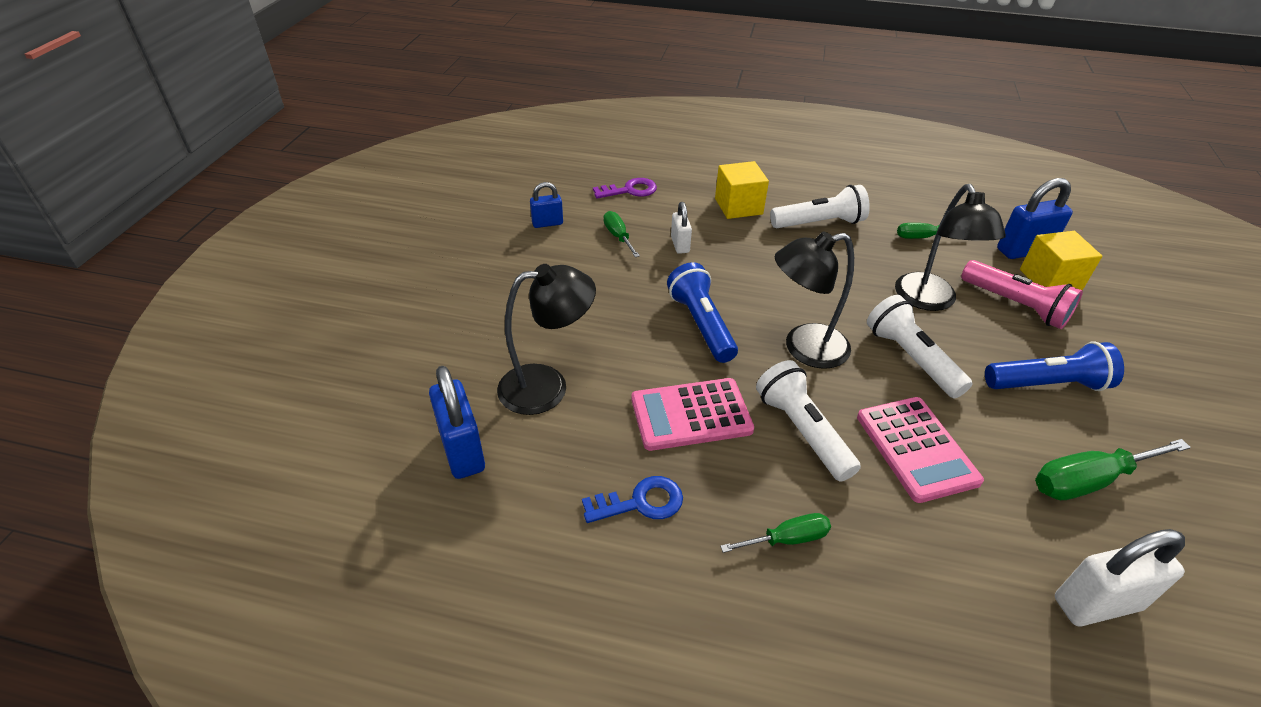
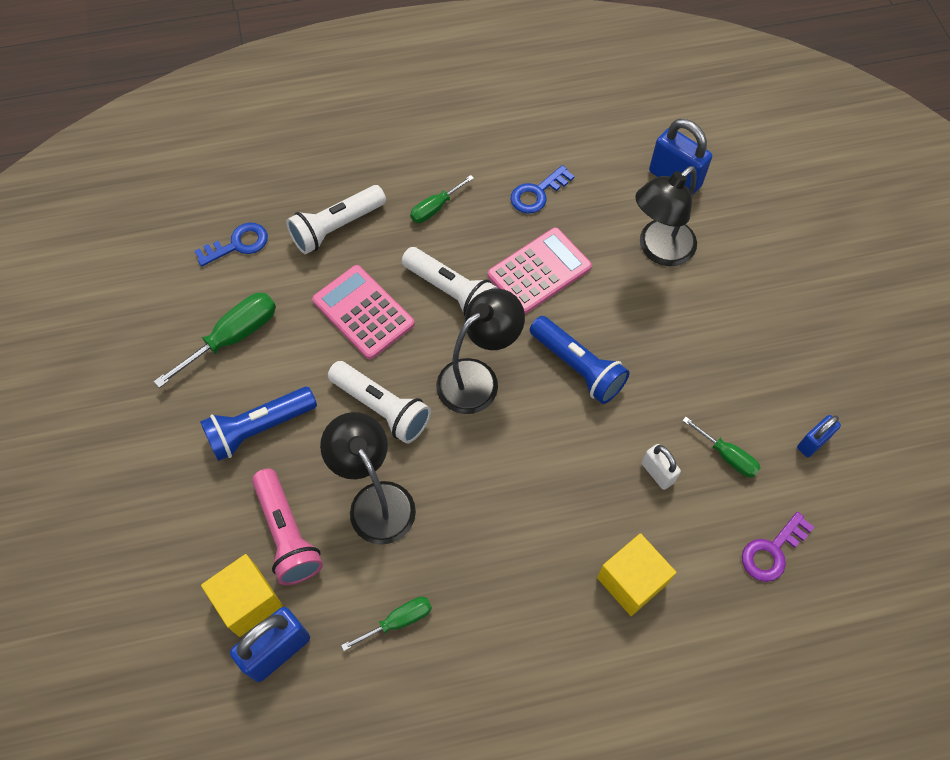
camera: 155 degrees right, 20 degrees up
(819, 223) = (525, 591): white flashlight -> white flashlight (336, 227)
(1015, 305) = (287, 534): pink flashlight -> pink flashlight turned 135 degrees counterclockwise
(1096, 603) = (238, 244): white padlock -> blue key

